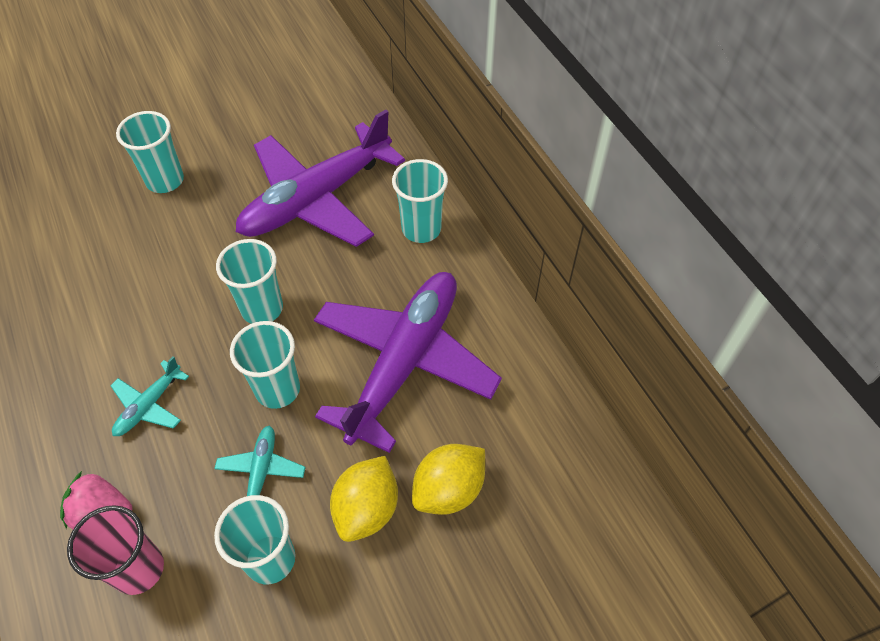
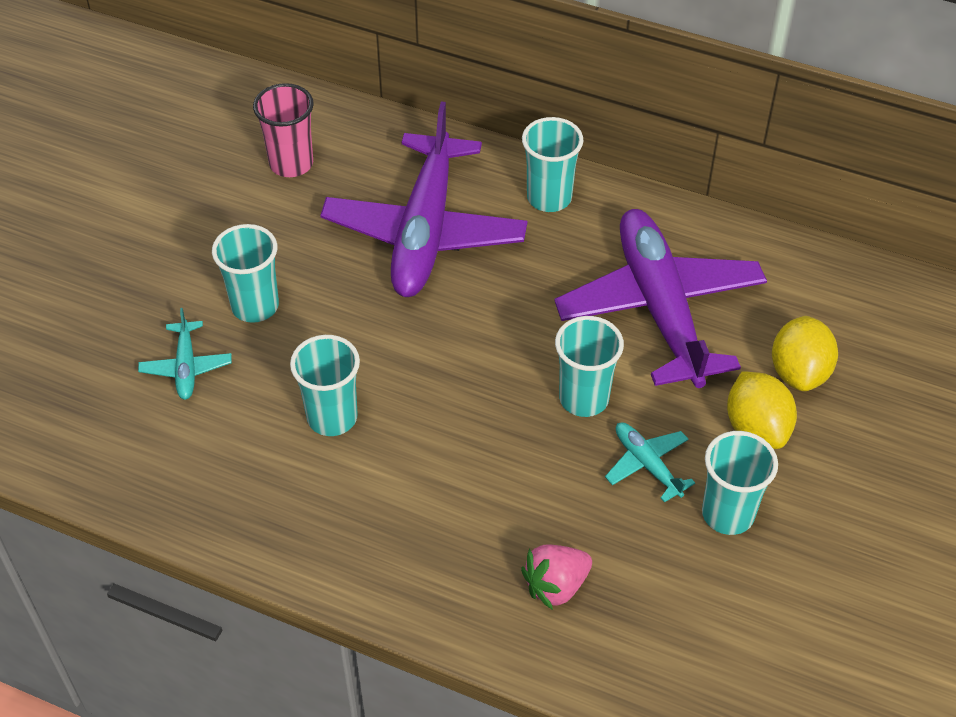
camera: 40 degrees left, 5 degrees down
(138, 569) = (637, 598): pink cup -> pink cup (291, 163)
(149, 405) = (490, 487): turquoise plane -> turquoise plane (186, 367)
(262, 308) = (491, 349): turquoise cup -> turquoise cup (332, 417)

